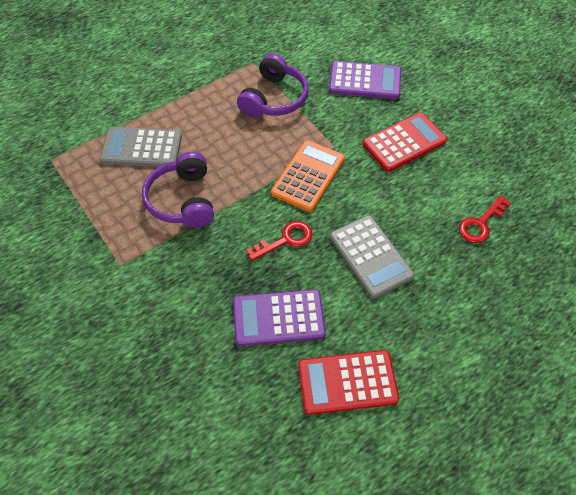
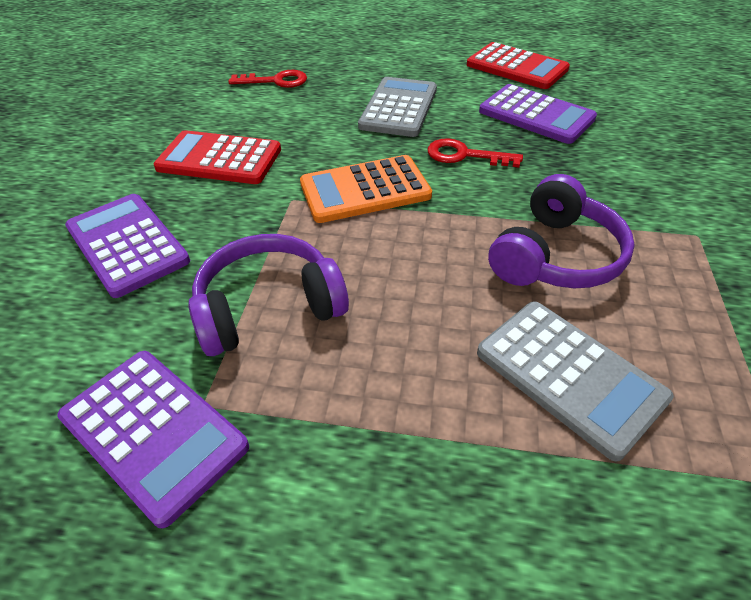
camera: 135 degrees left, 10 degrees down
(256, 48) = (153, 432): none -> purple calculator

